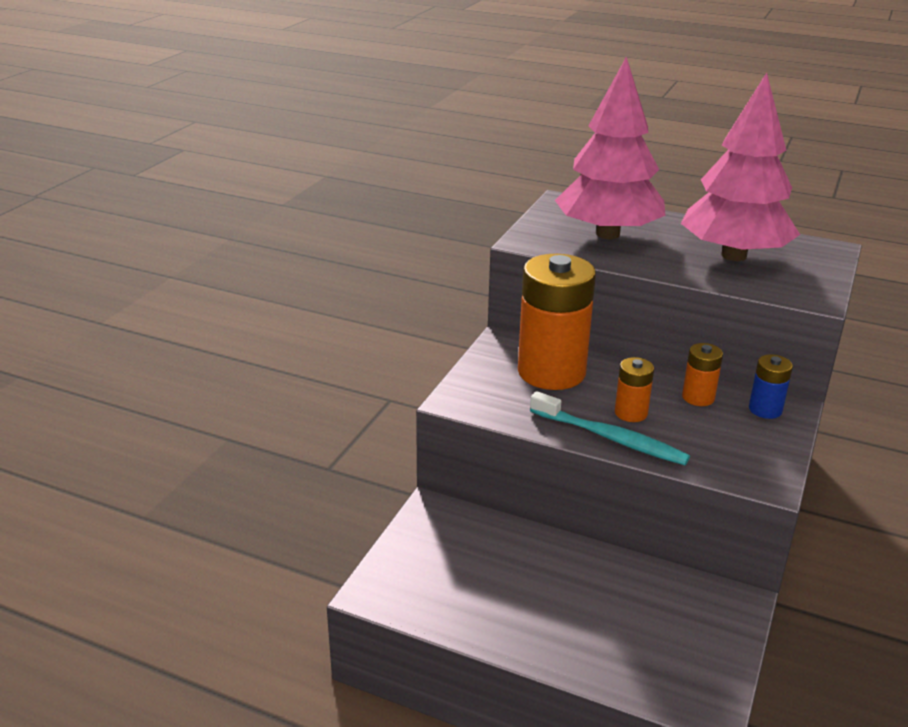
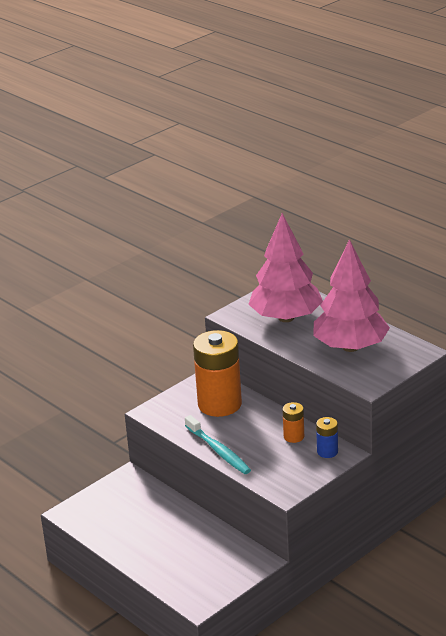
camera: 25 degrees right, 0 degrees up
(631, 413) = (244, 438): orange battery -> none

